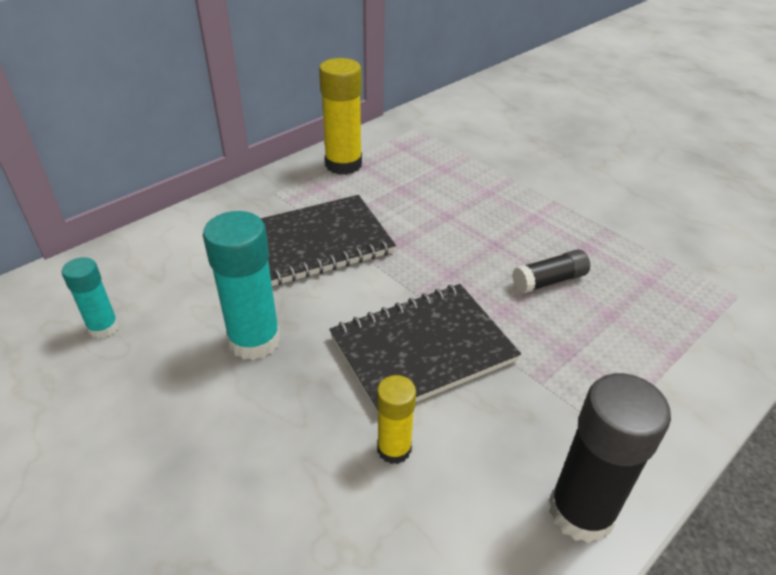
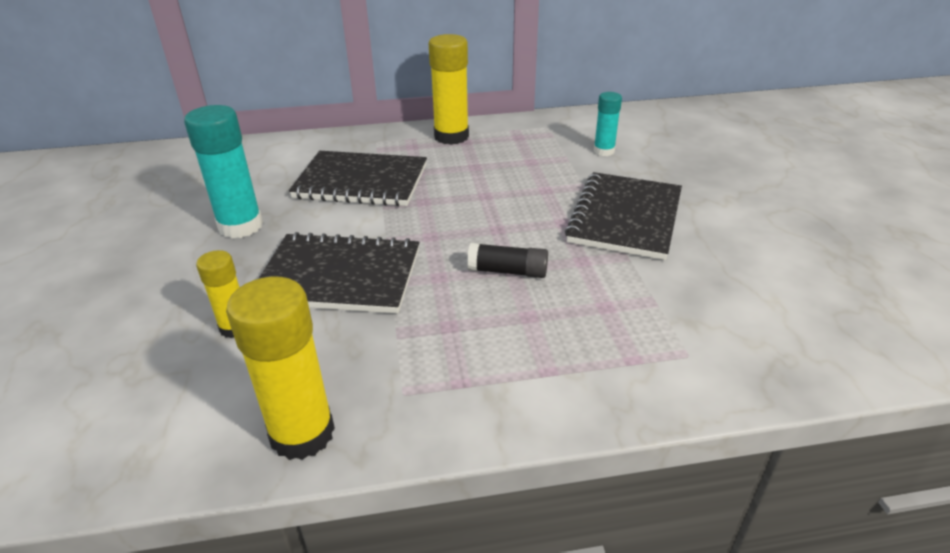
camera: 35 degrees right, 5 degrees down
(103, 327) = (170, 186): turquoise glue stick -> turquoise glue stick (604, 151)
(573, 197) = (625, 217): none -> black notebook
(581, 511) = (302, 433): black glue stick -> yellow glue stick

